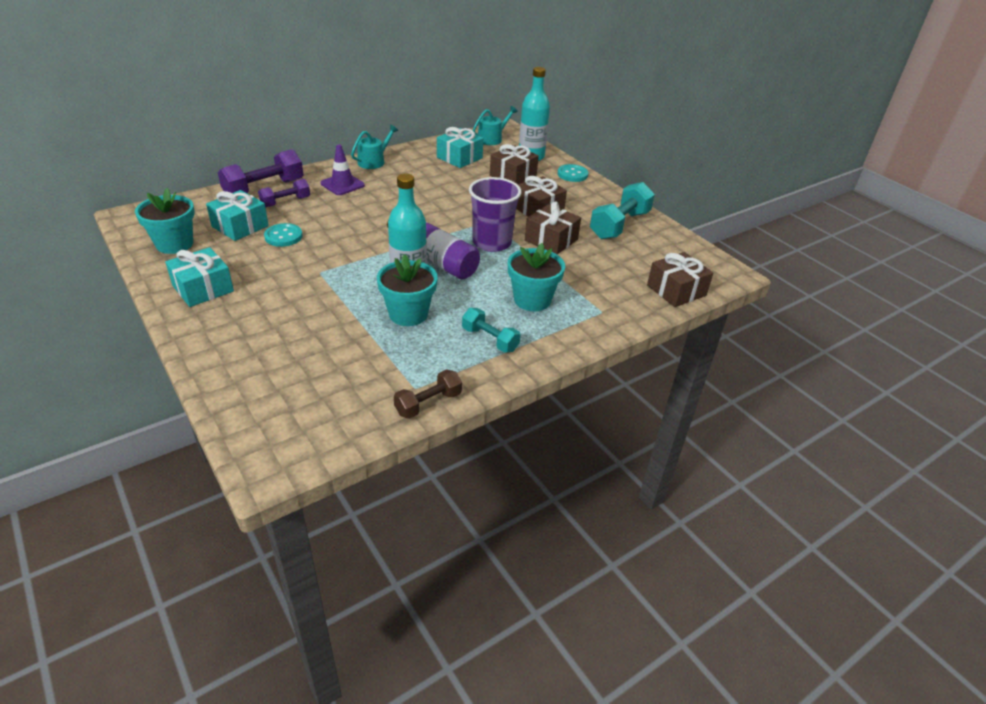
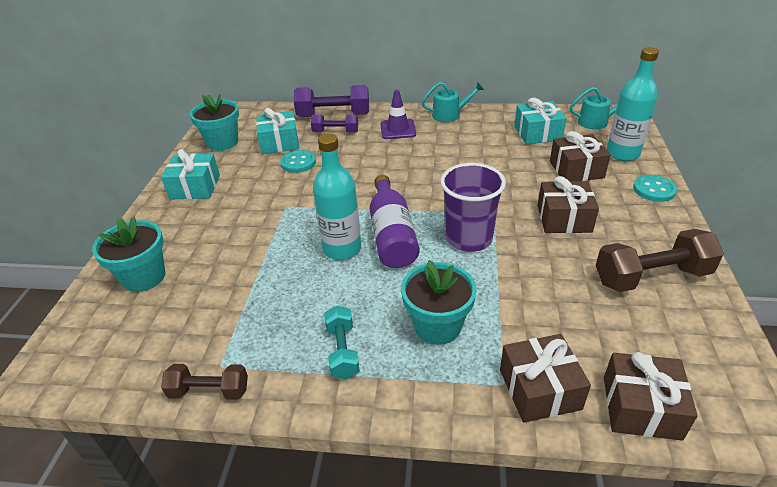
camera: 45 degrees right, 0 degrees up
(408, 314) = (304, 282): turquoise flower pot -> turquoise flower pot (144, 277)
(551, 240) = (539, 261): brown gift -> brown gift (539, 389)
(619, 225) = (651, 277): turquoise dumbbell -> brown dumbbell

